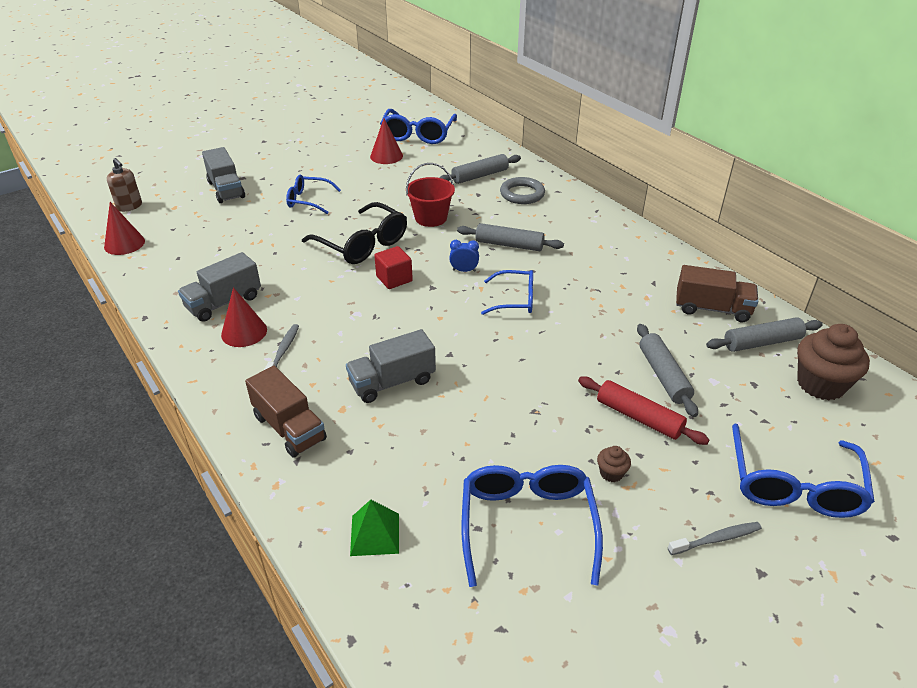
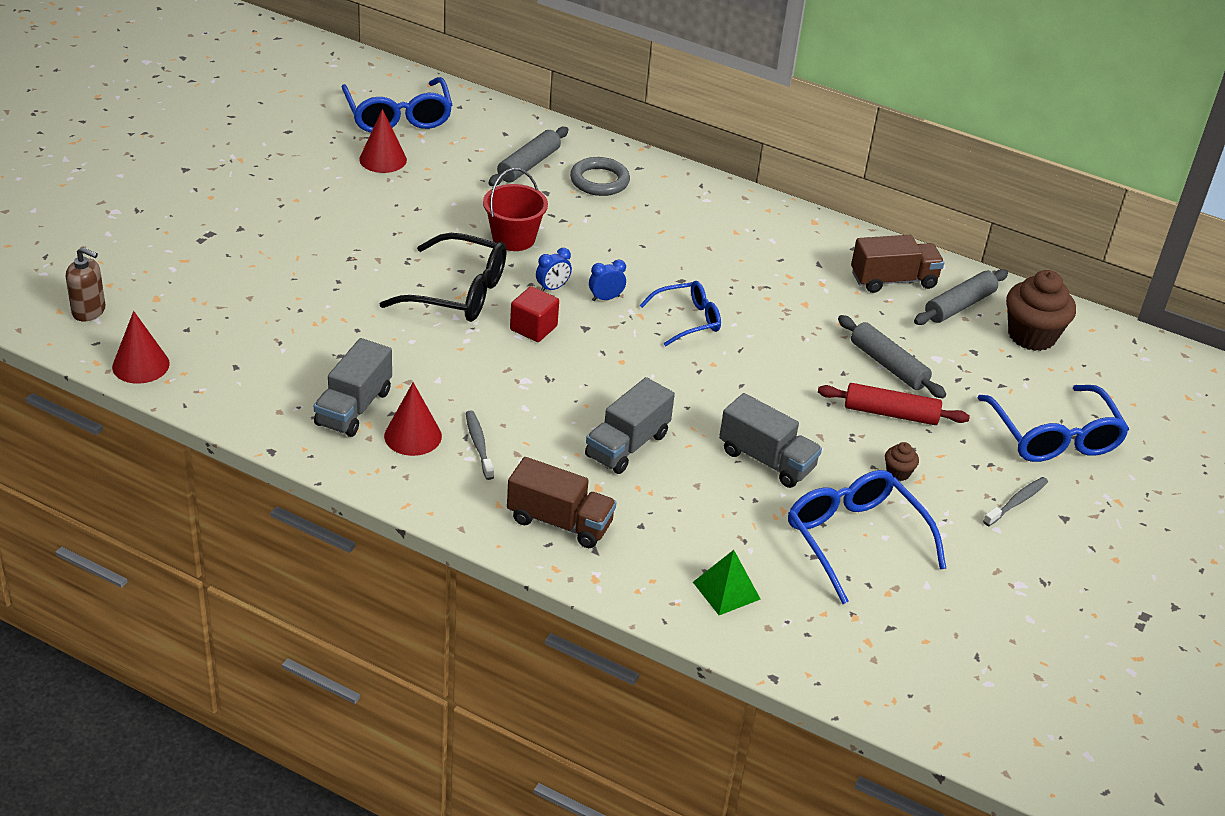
camera: 30 degrees left, 0 degrees up
(226, 189) = (205, 256): grey truck -> grey truck (766, 460)
(308, 200) = (334, 248): blue glasses -> none
(431, 255) = (552, 288): none -> blue clock
(509, 245) = (633, 253): grey rolling pin -> none

